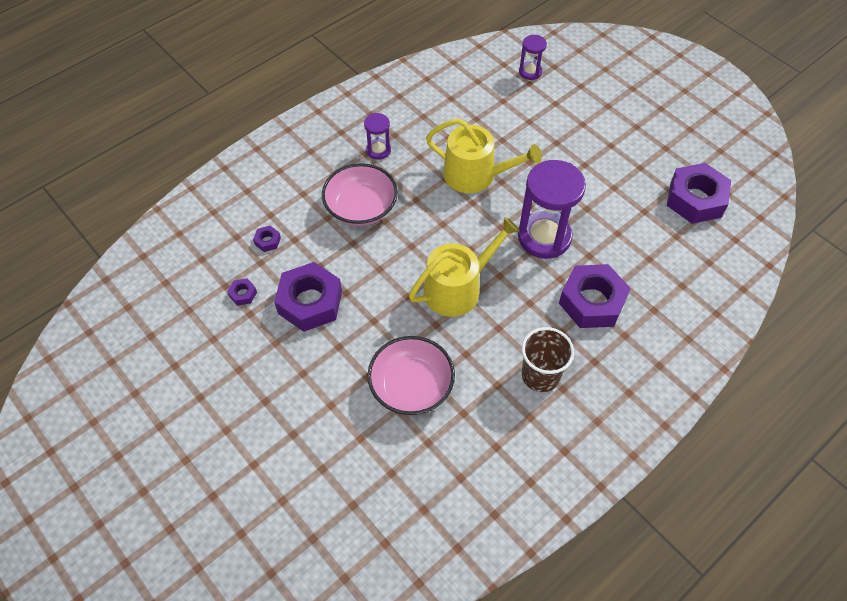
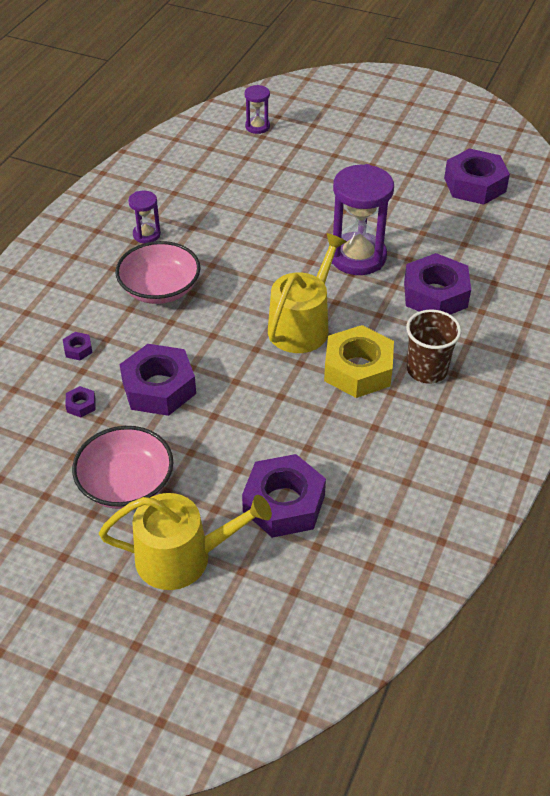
camera: 25 degrees left, 10 degrees down
(349, 453) = (284, 503): none -> purple nut
(411, 386) = (309, 423): pink bowl -> pink bowl (126, 483)
(476, 175) = (259, 226): yellow watering can -> yellow watering can (183, 557)
(481, 350) = (358, 369): none -> yellow nut

